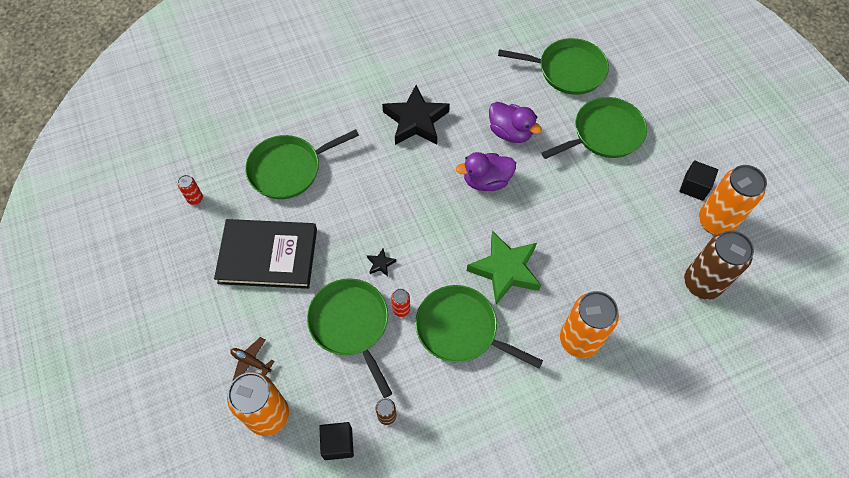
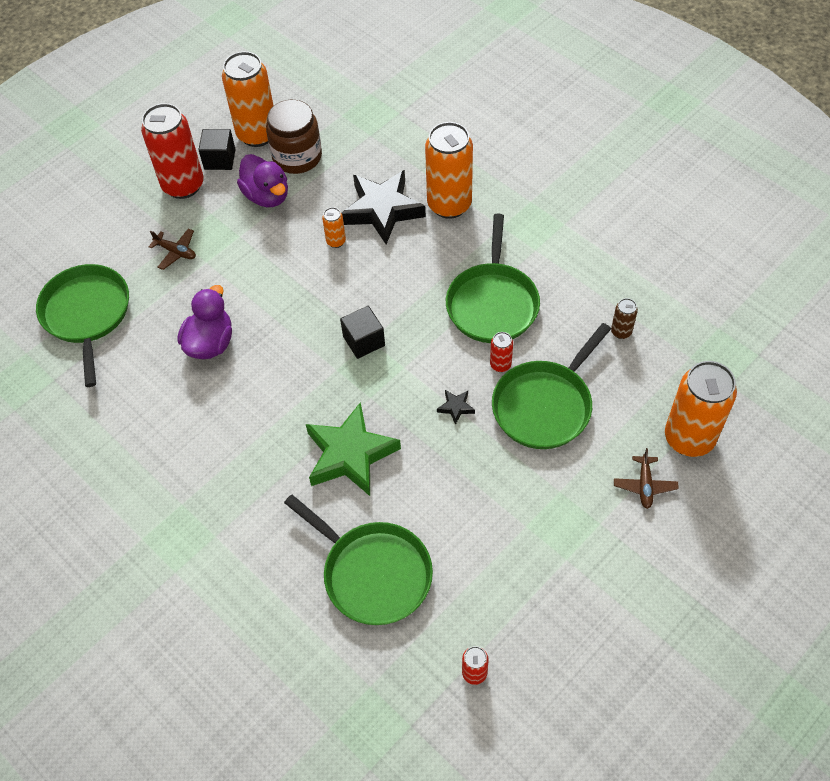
camera: 110 degrees left, 5 degrees down
(268, 255) = (508, 534): black book -> none
(338, 444) = (674, 362): black cube -> black cube (364, 341)
(416, 120) = (231, 452): black star -> black star (382, 210)
(486, 181) = (293, 343): purple duck -> purple duck (267, 196)
(505, 270) = (402, 288): green star -> green star (350, 454)
(572, 240) = (336, 241): none -> orange can
(604, 133) = (176, 252): green pan -> brown plane
(673, 155) = (183, 185): none -> red can
(678, 243) = (297, 157): none -> brown jar
(701, 283) = (336, 130): brown can -> none

